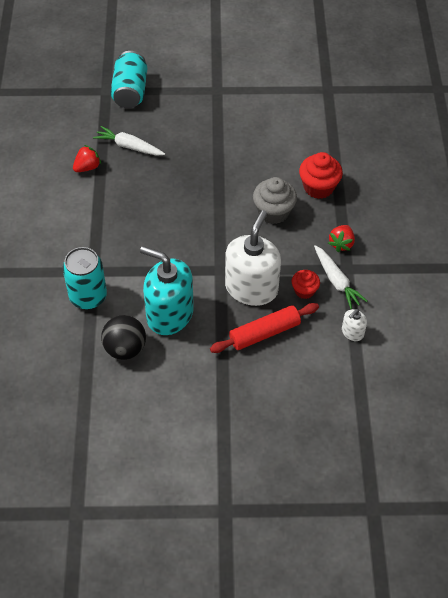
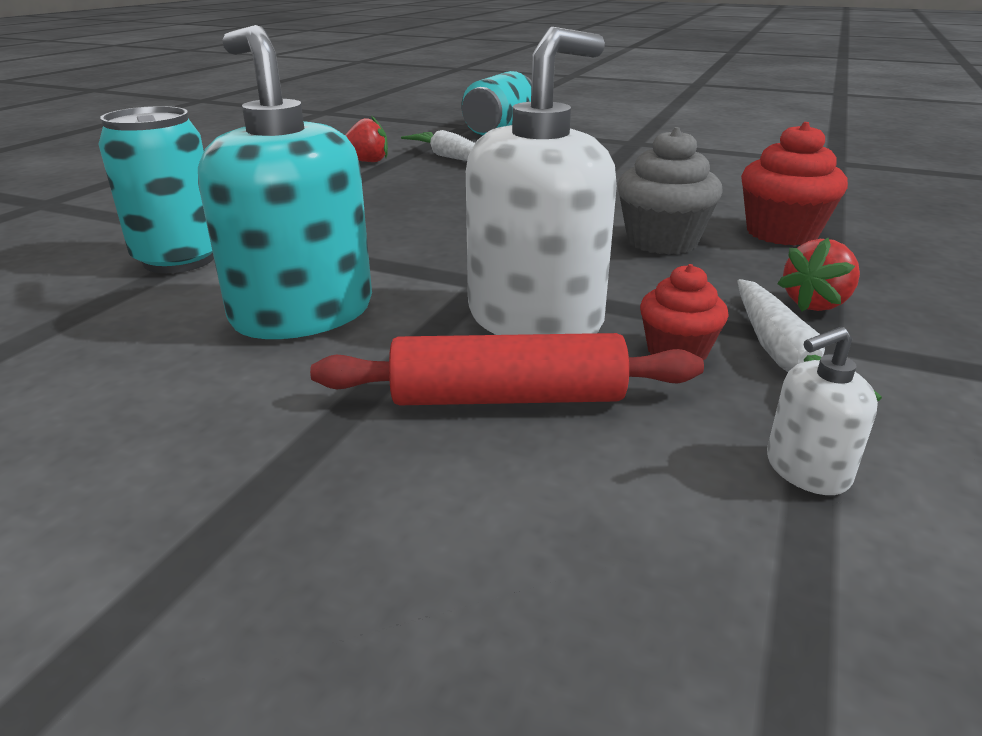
camera: 25 degrees right, 25 degrees down
(125, 348) = (137, 337): black ball -> none

